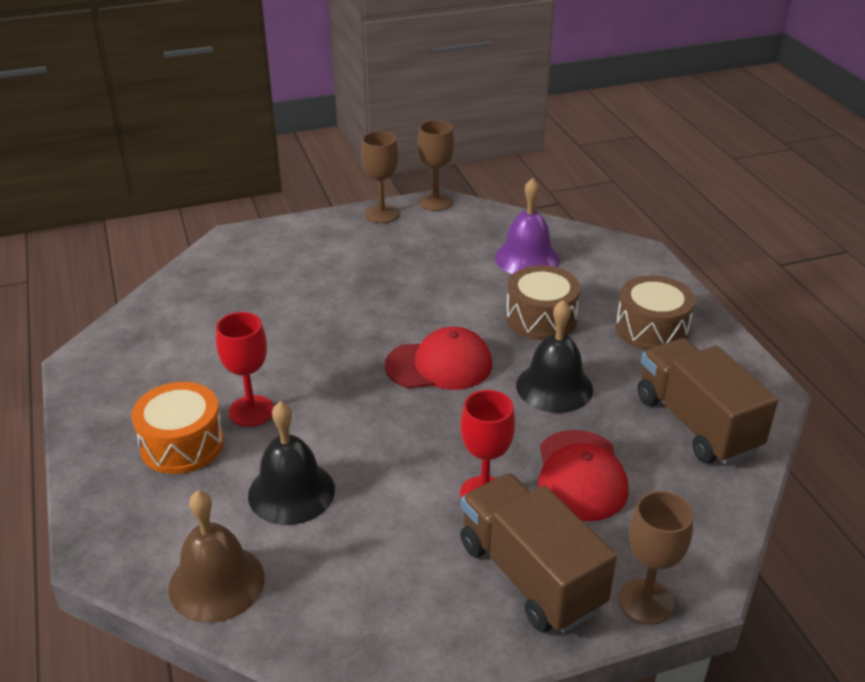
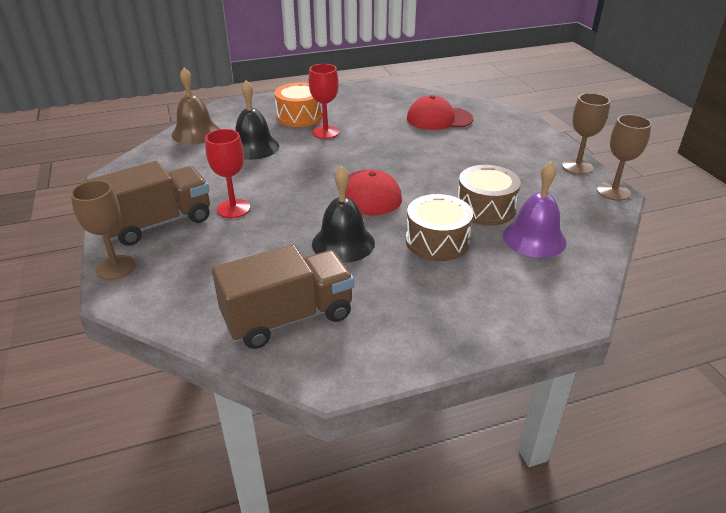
camera: 90 degrees right, 0 degrees up
(580, 475) = (240, 249): red cap -> red cap (439, 119)
(651, 329) = (429, 306): brown drum -> brown drum (485, 208)

